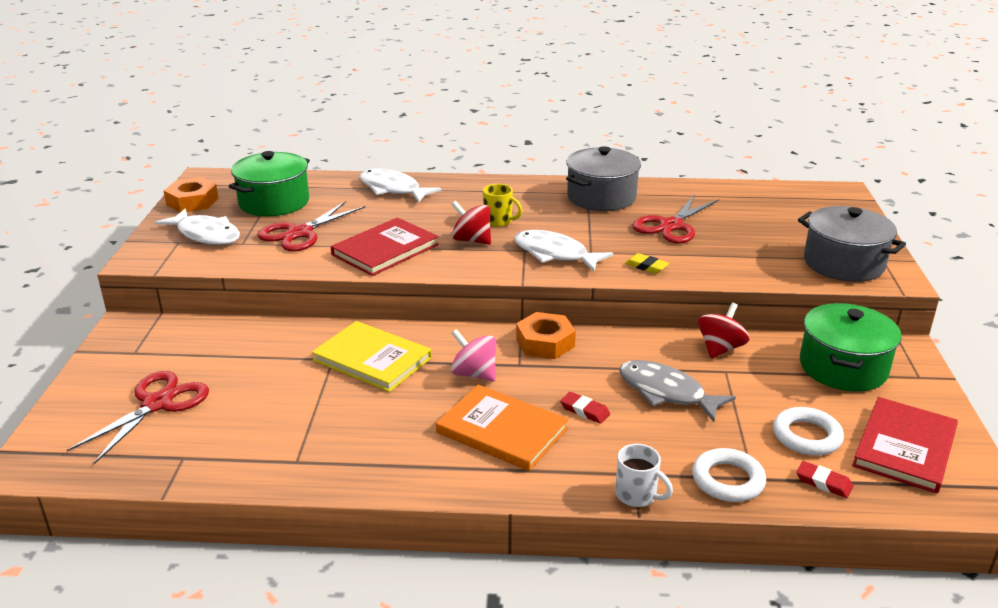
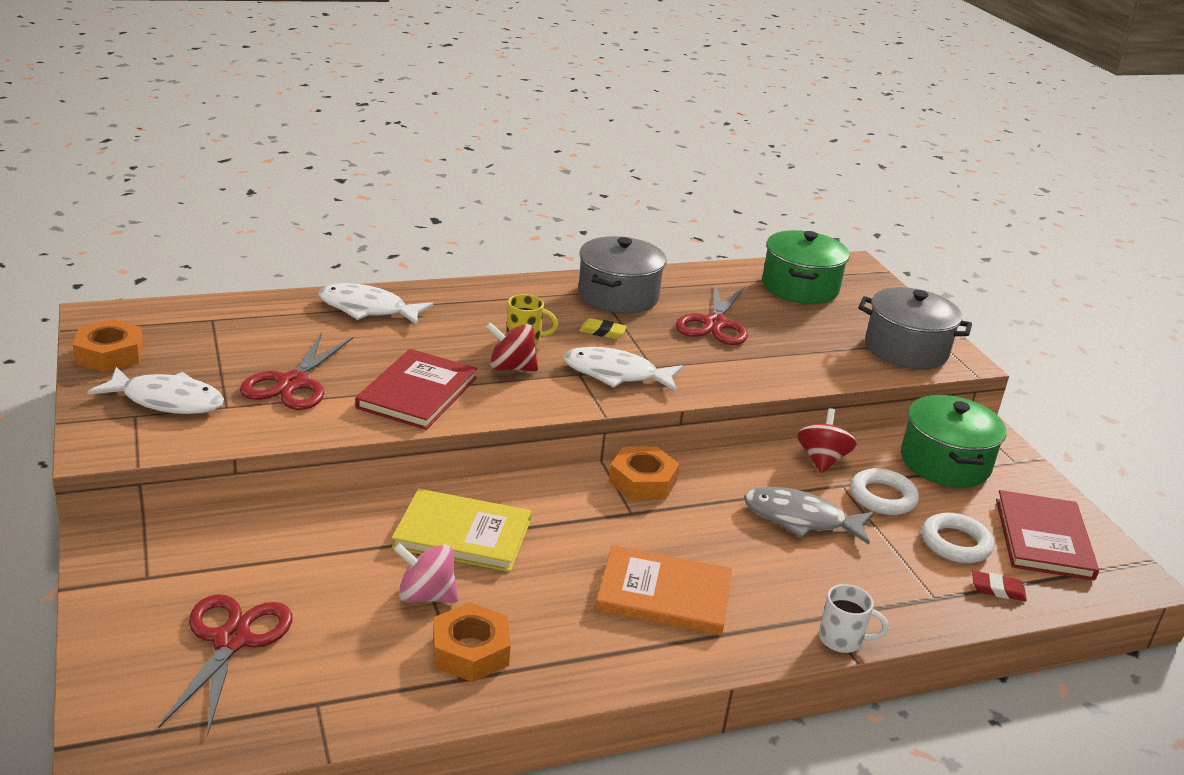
camera: 25 degrees left, 0 degrees up
(274, 202) = (225, 343): green pot -> green pot (800, 287)
(318, 443) = (470, 651): none -> orange nut
(474, 374) = (590, 532): pink spinning top -> pink spinning top (426, 596)
(585, 410) = (733, 555): red eraser -> none
(646, 266) = (721, 377): yellow eraser -> yellow eraser (602, 332)
(727, 480) = (914, 605): white ring -> white ring (882, 497)

